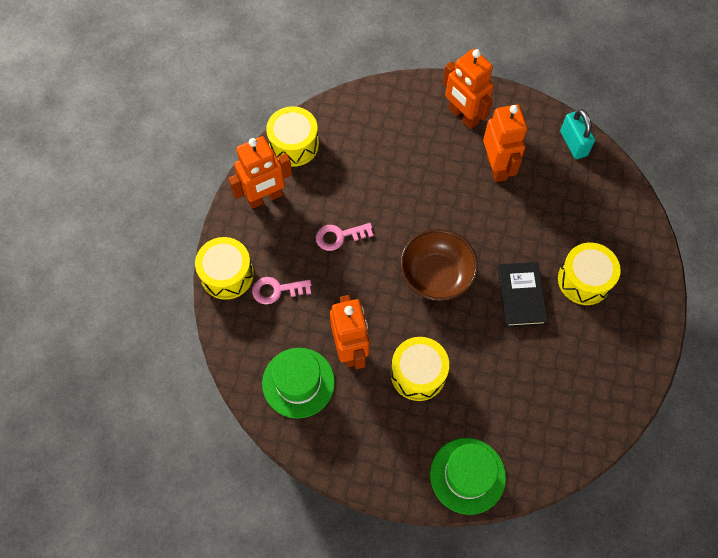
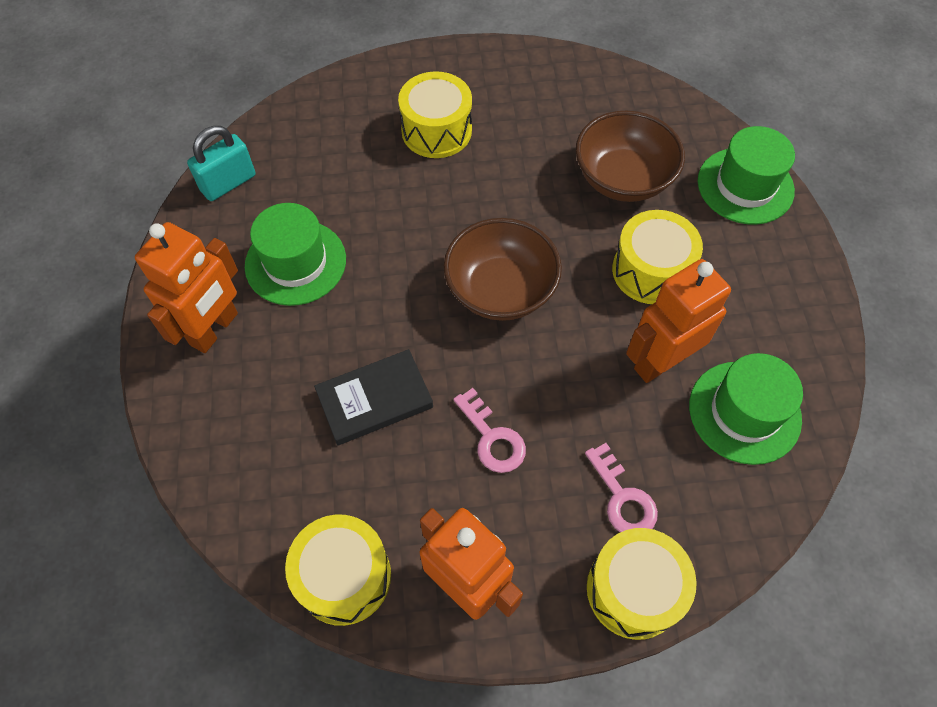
camera: 110 degrees left, 5 degrees down
(497, 167) = (295, 262): orange robot -> green hat
(501, 389) = (623, 179): none -> brown bowl
(521, 296) = (487, 188): black book -> black book (374, 399)

